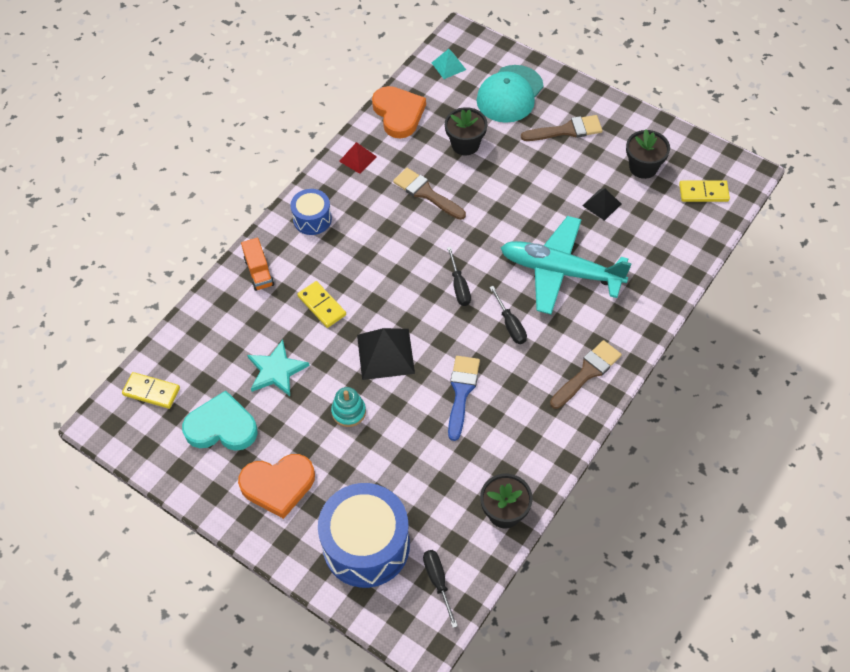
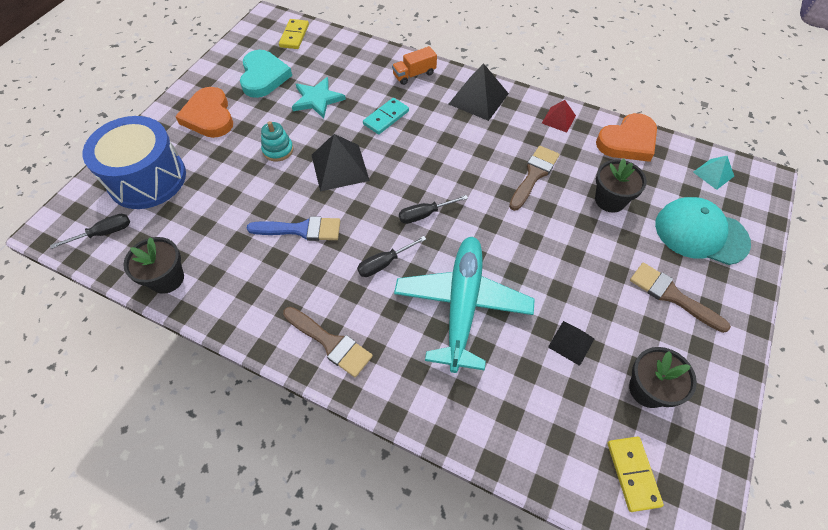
camera: 80 degrees right, 0 degrees up
(312, 219) = (478, 98): blue drum -> black pyramid
(321, 306) = (386, 117): yellow domino -> turquoise domino
(566, 130) = (672, 295): brown brush -> brown brush turned 150 degrees clockwise

